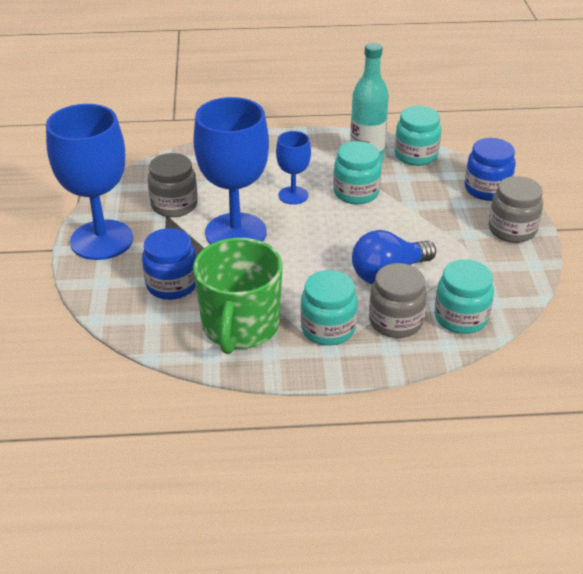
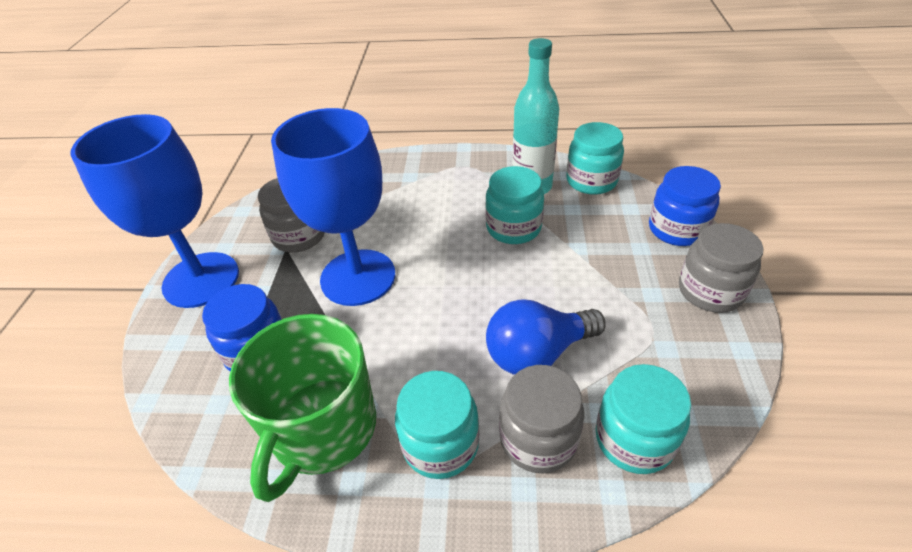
camera: 10 degrees right, 5 degrees up
(293, 195) = (438, 229): blue goblet -> none

